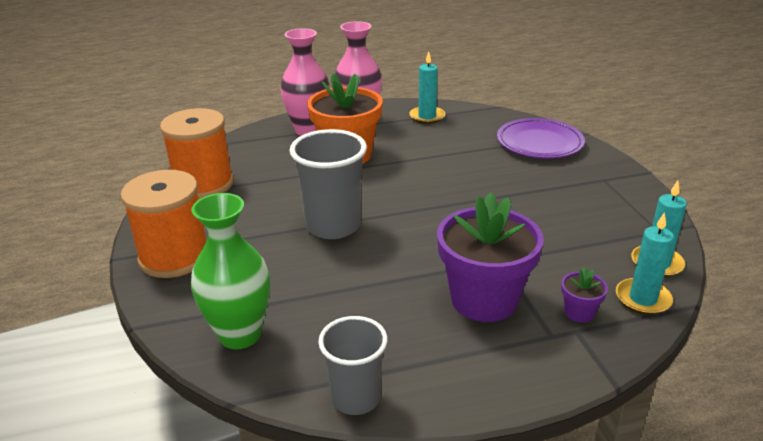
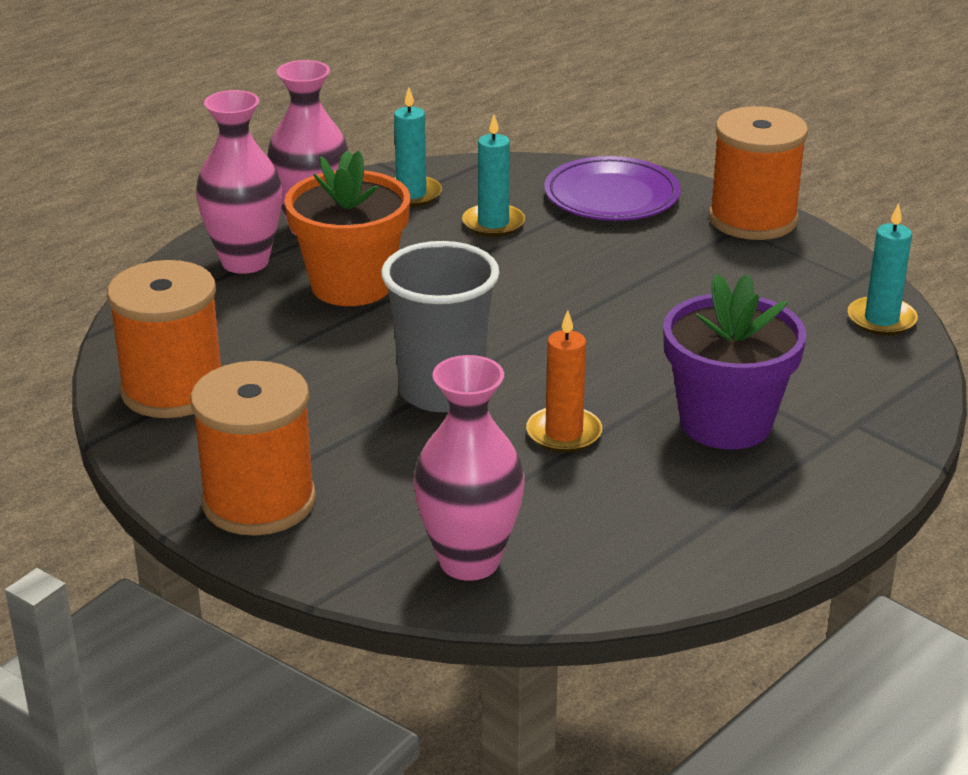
camera: 30 degrees left, 0 degrees up
(240, 335) = (469, 561): green vase -> pink vase
(356, 398) = (683, 575): grey cup -> none
(376, 273) = (564, 433): none -> orange candle
(579, 312) = (843, 402): purple flower pot -> none
(618, 176) = (753, 219): none -> orange spool
(642, 299) = (897, 365): turquoise candle -> turquoise candle (493, 223)

